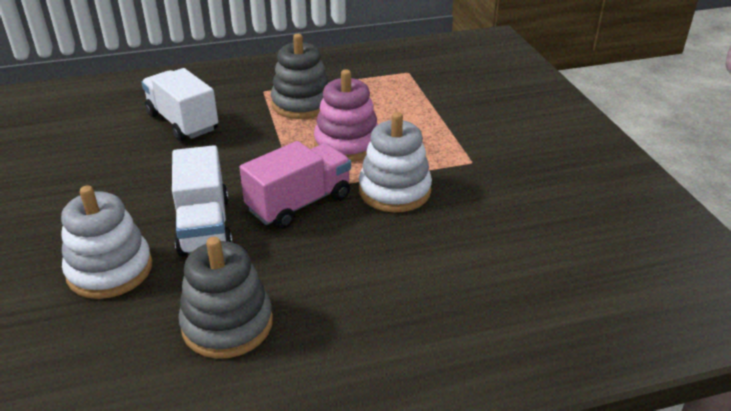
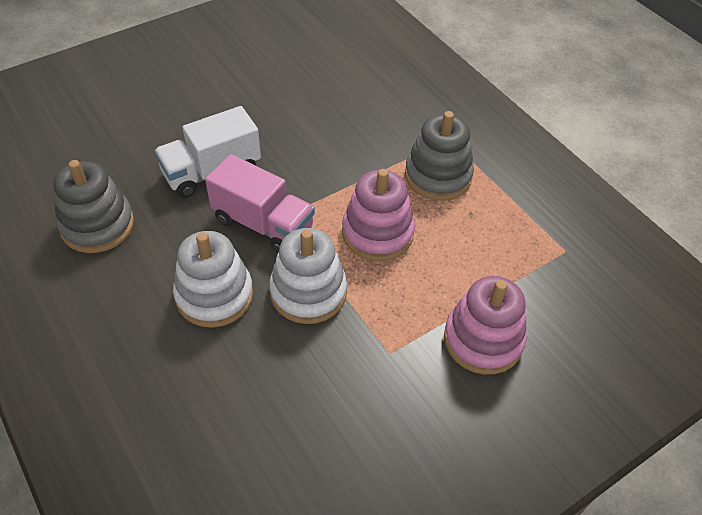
camera: 70 degrees right, 15 degrees up
(110, 270) = (145, 138): white stacking toy -> white stacking toy (214, 295)
(182, 122) = (361, 103): white truck -> none
(474, 120) = (483, 340): none -> pink stacking toy

